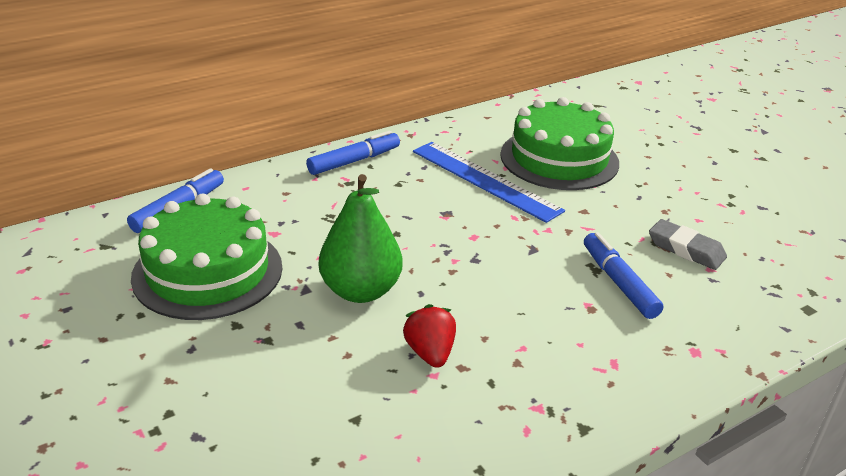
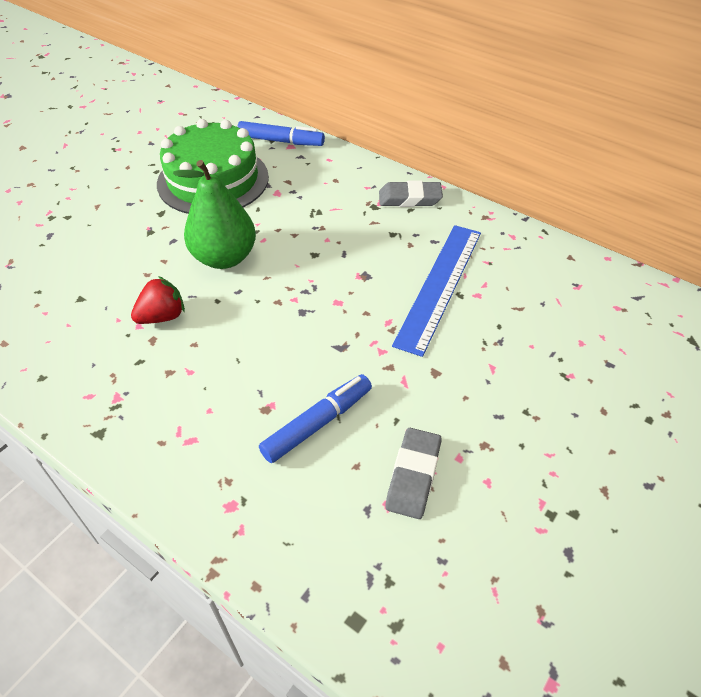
camera: 70 degrees right, 15 degrees up
(354, 161) = (410, 198): blue marker -> grey eraser
(559, 158) = (528, 331): green cake -> none

